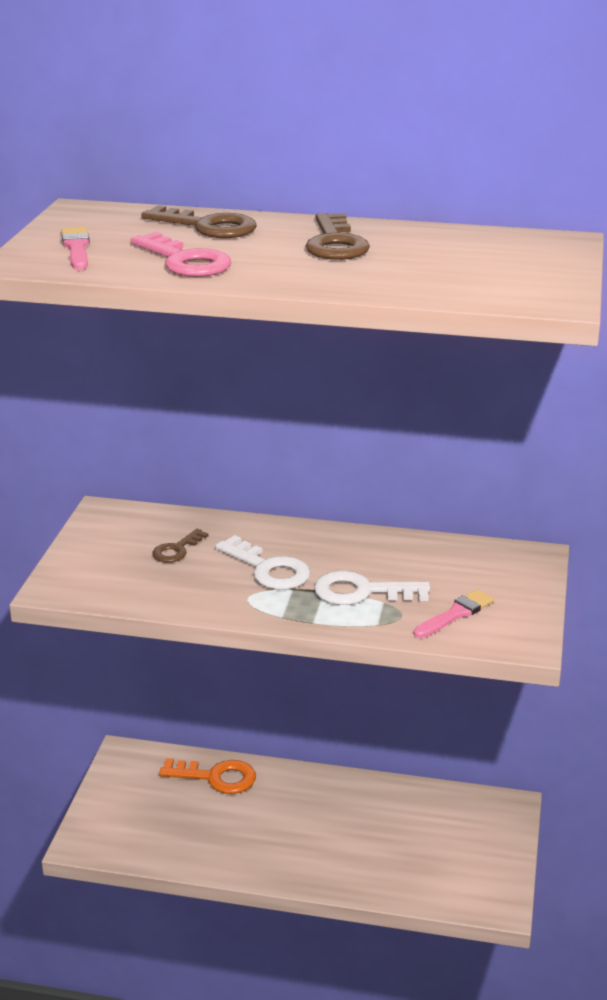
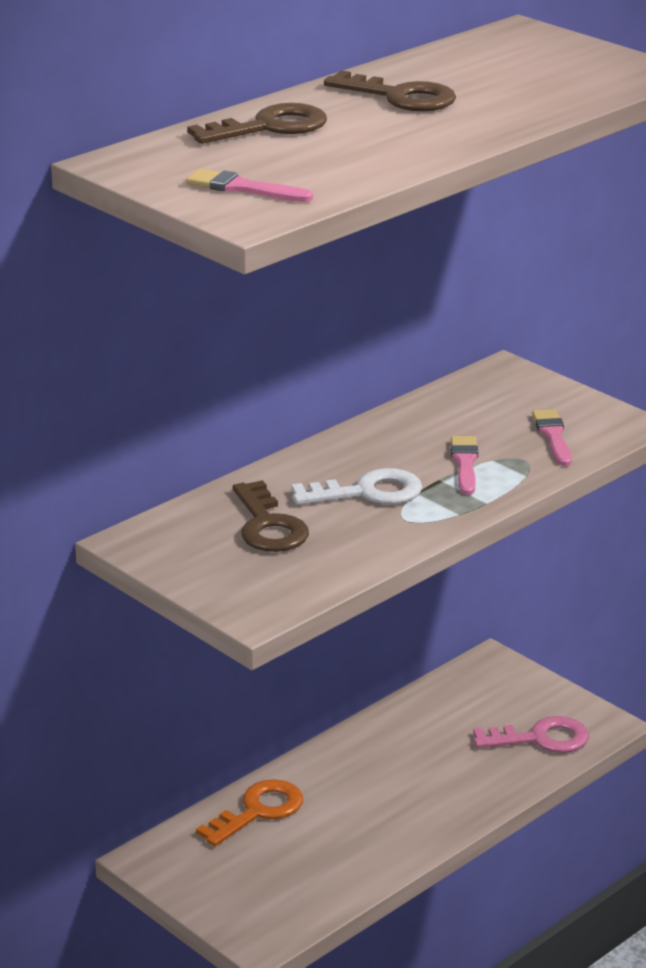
camera: 55 degrees left, 0 degrees up
(176, 550) = (268, 526): brown key -> brown key, size x1.63
(185, 261) = (357, 157): pink key -> pink key (541, 738)
(361, 592) = (465, 463): white key -> pink brush

